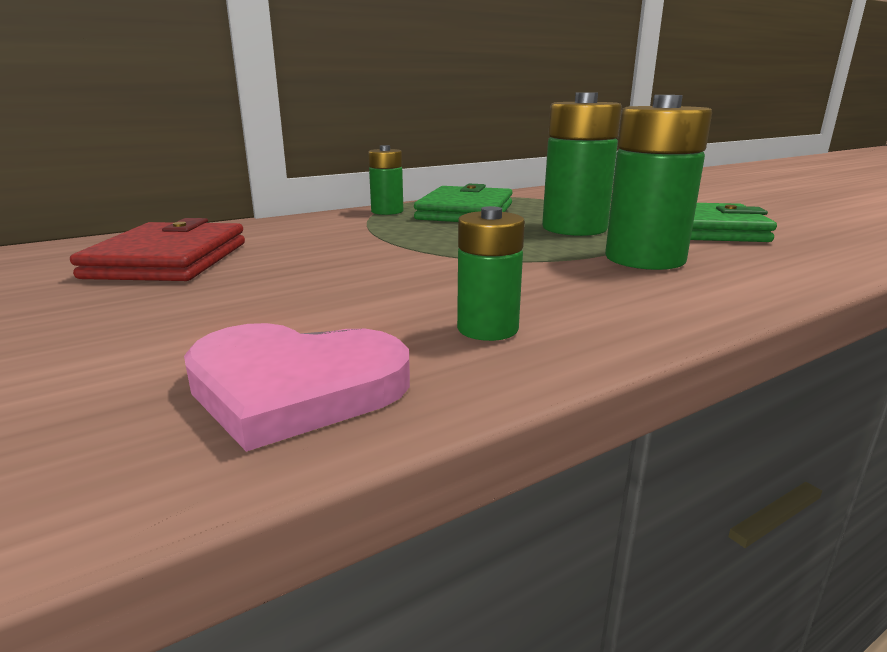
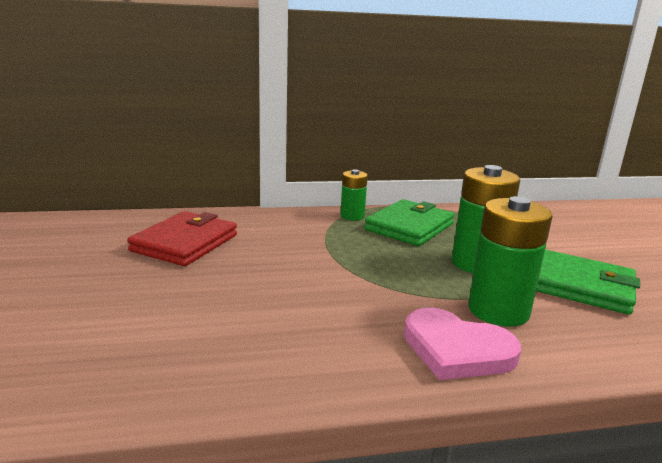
camera: 20 degrees right, 0 degrees up
(294, 387) = (190, 369): pink heart -> pink heart (456, 349)
(487, 329) = (326, 352): green battery -> none

